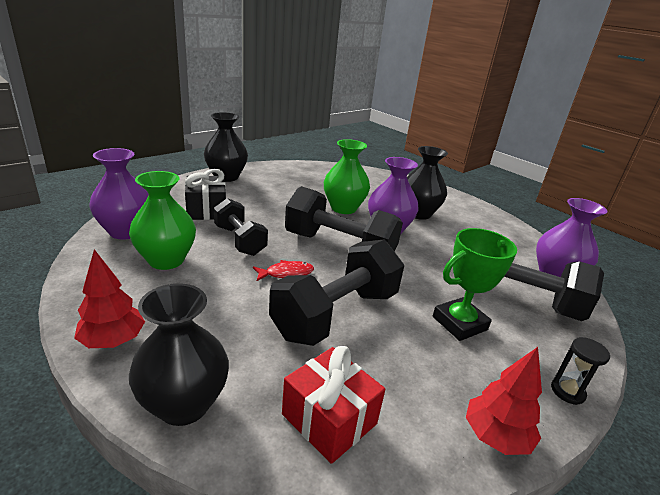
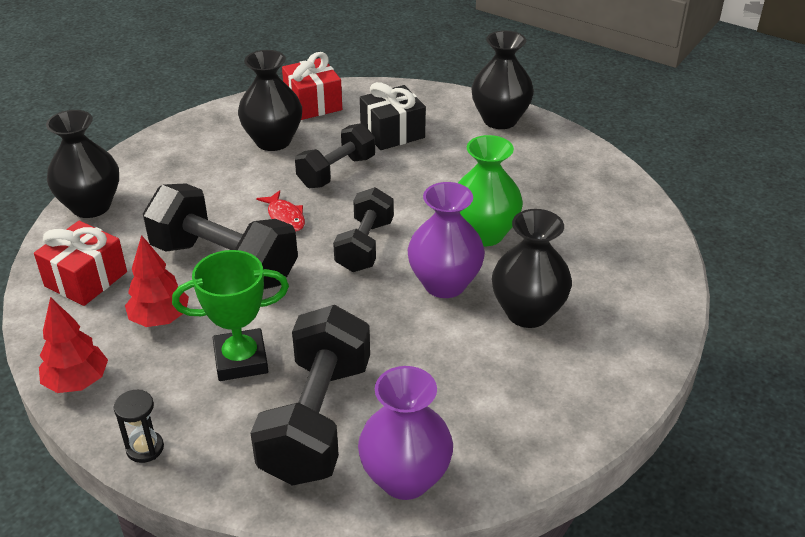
camera: 80 degrees right, 10 degrees up
(113, 341) = (150, 155): red tree -> red tree (160, 319)
(126, 231) = (313, 103): purple vase -> red gift
(166, 260) = (273, 141): green vase -> black vase
(339, 247) = (365, 246): black dumbbell -> black dumbbell, size x0.62
(459, 323) = (241, 360): green trophy -> green trophy turned 60 degrees counterclockwise

